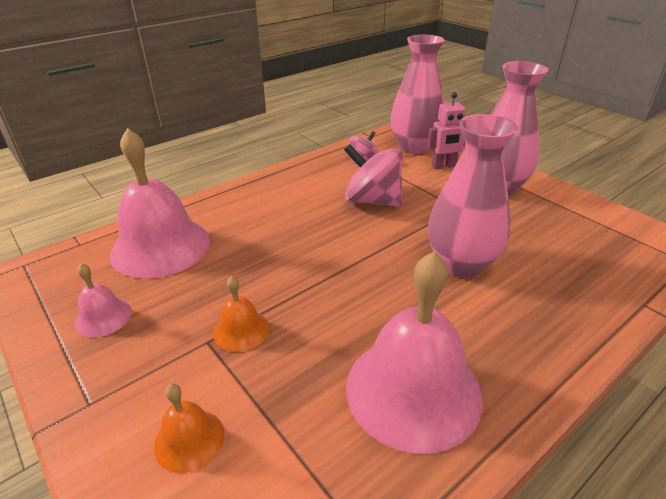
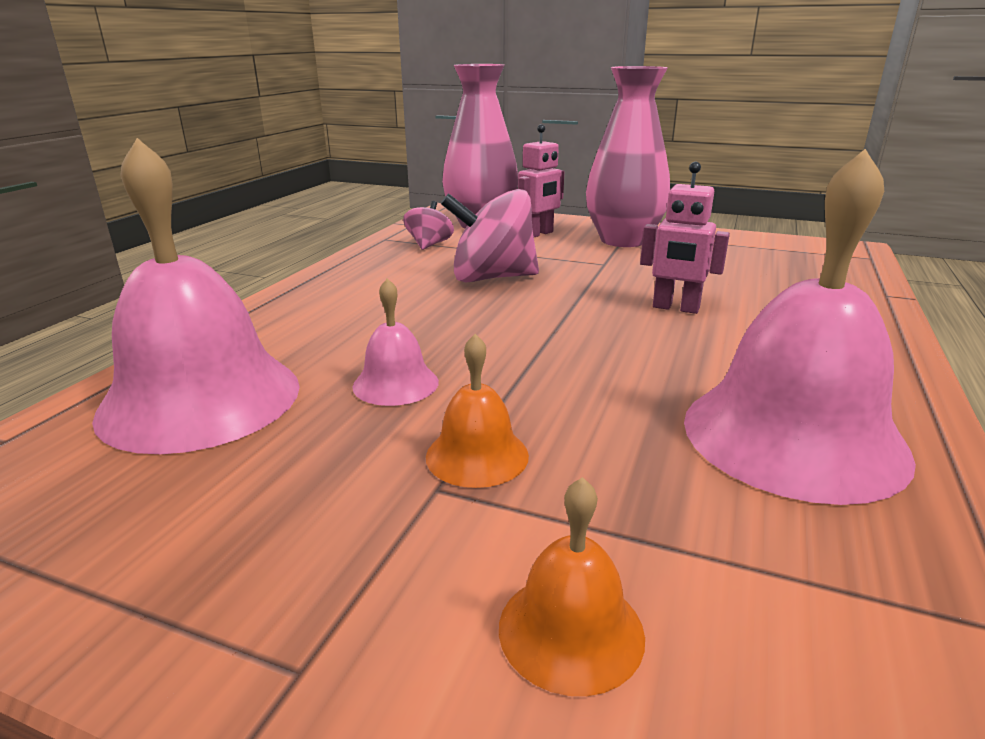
camera: 30 degrees left, 10 degrees down
(103, 317) = (180, 525): pink bell -> pink bell (395, 384)
(461, 264) = (675, 308): pink vase -> pink robot

